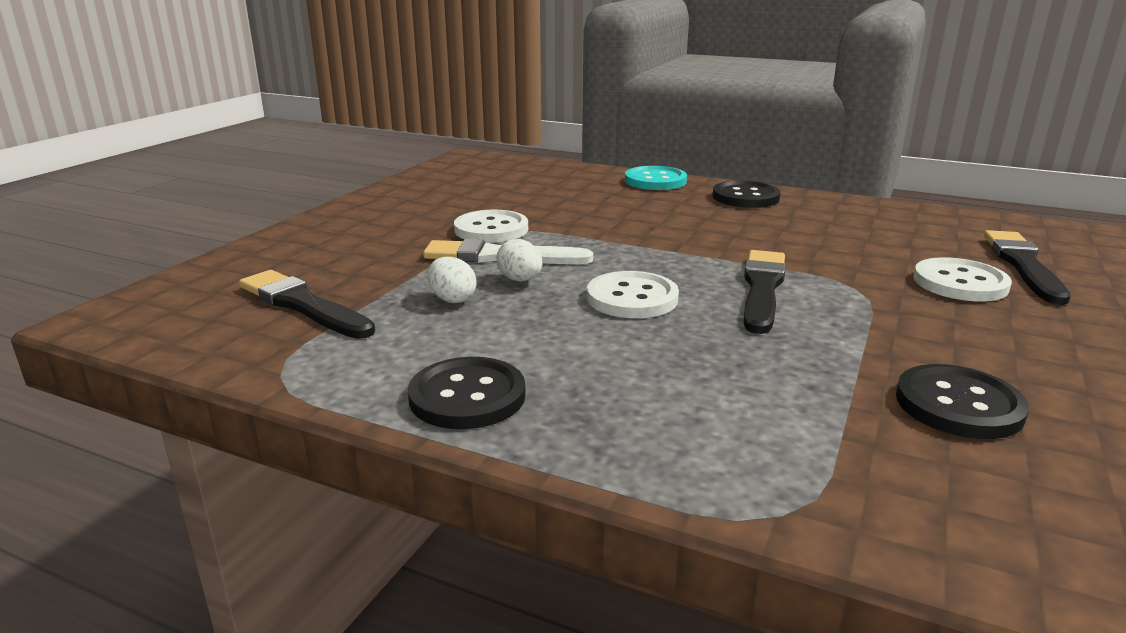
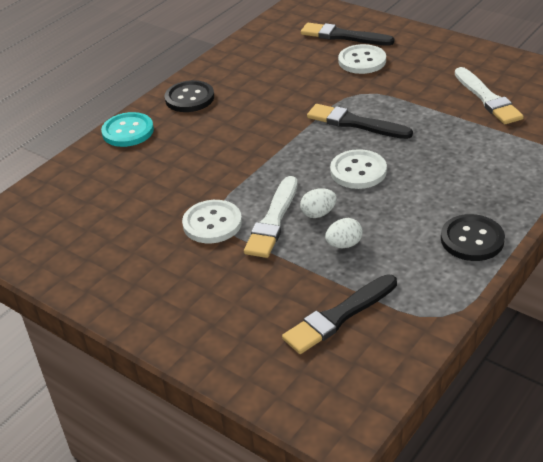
camera: 75 degrees left, 15 degrees up
(958, 405) = (487, 98): black button -> white brush

